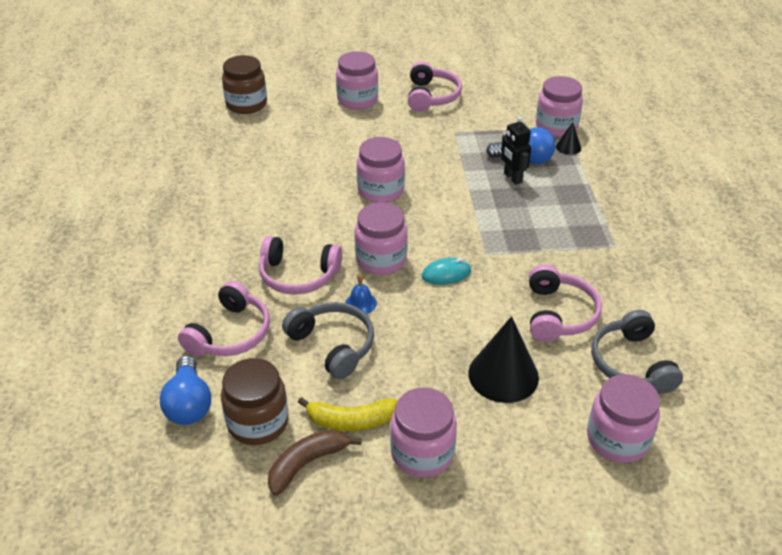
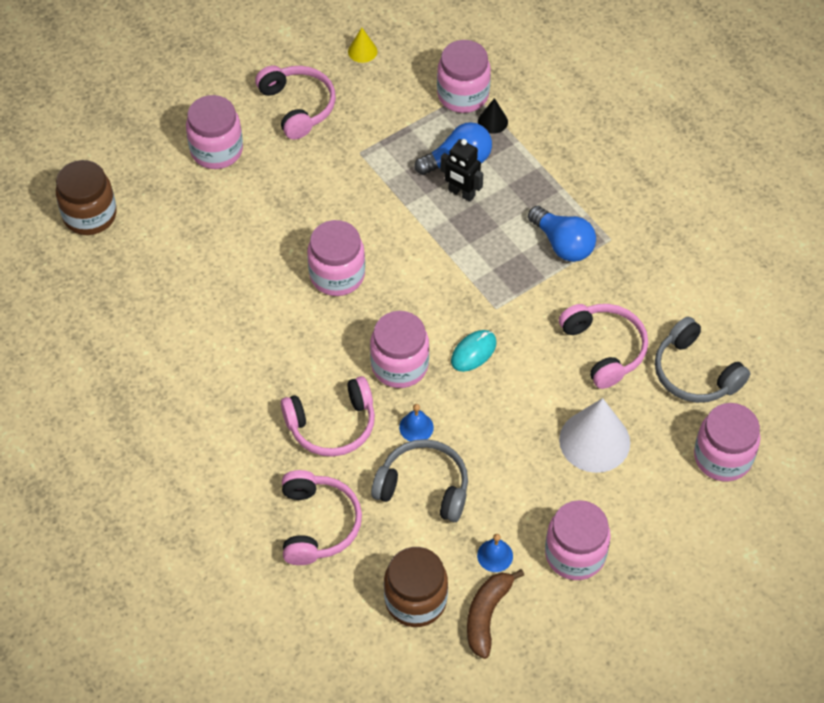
camera: 30 degrees left, 15 degrees up
(189, 404) = (339, 615): blue light bulb -> blue light bulb (563, 244)
(351, 421) = (495, 555): yellow banana -> blue bell
(500, 83) = (362, 51): none -> yellow cone
(503, 375) = (594, 441): black cone -> white cone

